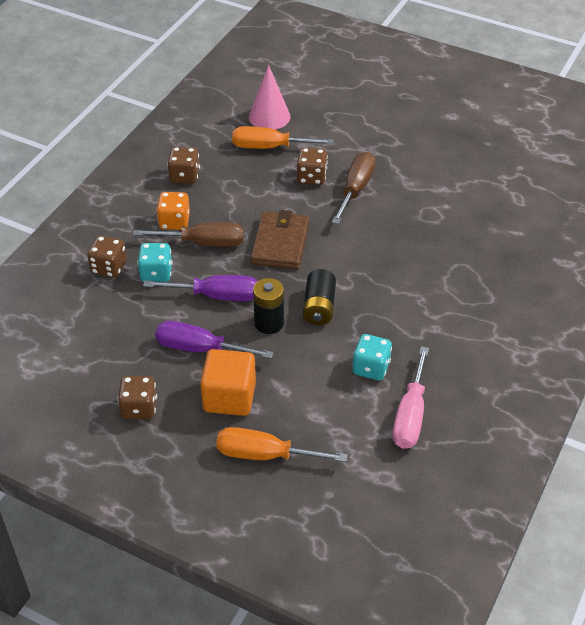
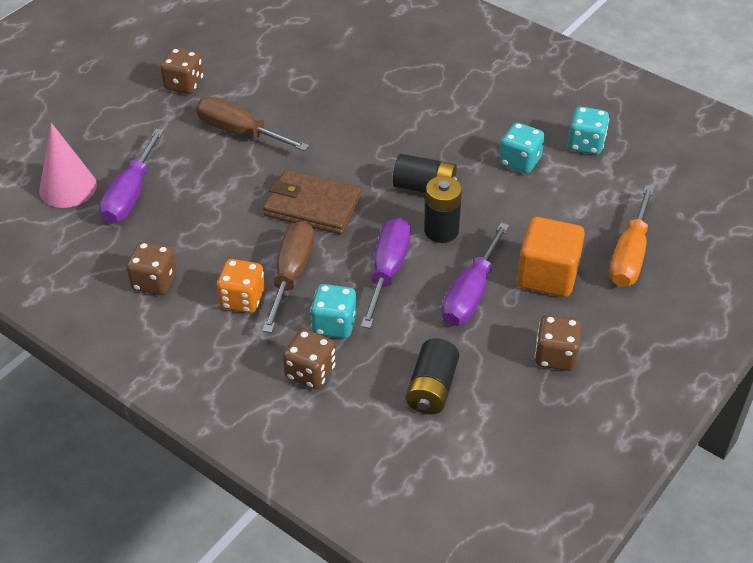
camera: 80 degrees left, 0 degrees up
(99, 335) = (431, 388): none -> black battery
(269, 147) = (130, 195): orange screwdriver -> purple screwdriver
(311, 177) = (204, 165): brown dice -> brown dice (184, 84)
(410, 415) = (585, 144): pink screwdriver -> turquoise dice

